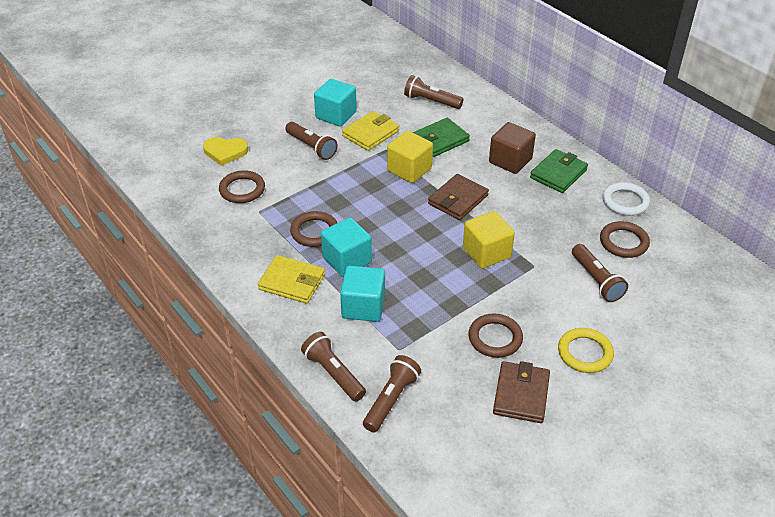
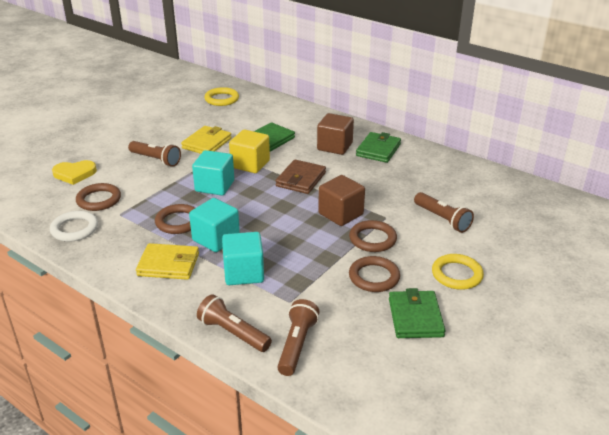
camera: 15 degrees left, 10 degrees down
(336, 115) = (171, 134): turquoise cube -> turquoise cube (215, 186)
(404, 73) = (222, 99): none -> yellow ring
(431, 101) = (252, 115): brown flashlight -> none
(486, 253) = (340, 214): yellow cube -> brown cube
(521, 394) = (415, 317): brown wallet -> green wallet
(623, 242) = (452, 189): brown ring -> brown ring (372, 239)
(625, 202) = (441, 161): white ring -> white ring (74, 229)

